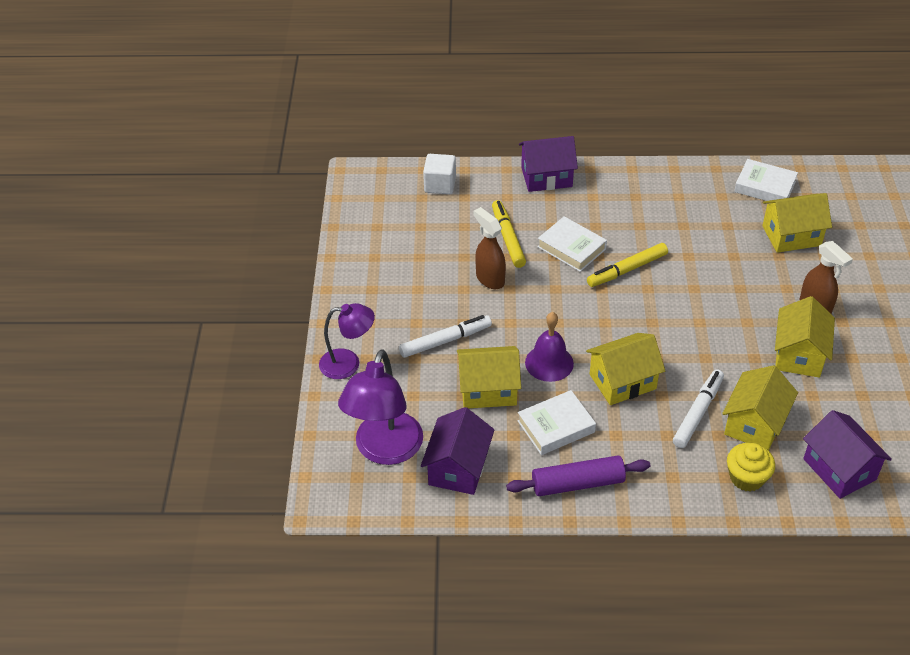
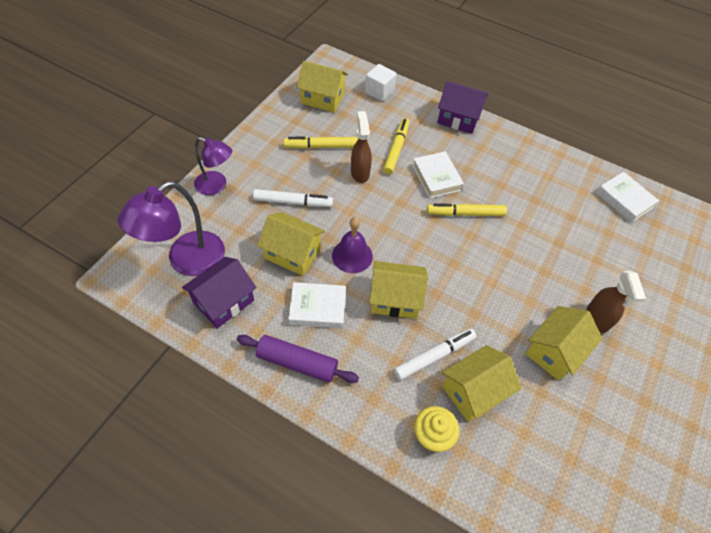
camera: 25 degrees right, 10 degrees up
(426, 271) = (321, 146): none -> yellow marker
(791, 236) = (619, 249): yellow house -> yellow house (323, 98)
(839, 469) = (518, 474): purple house -> none

